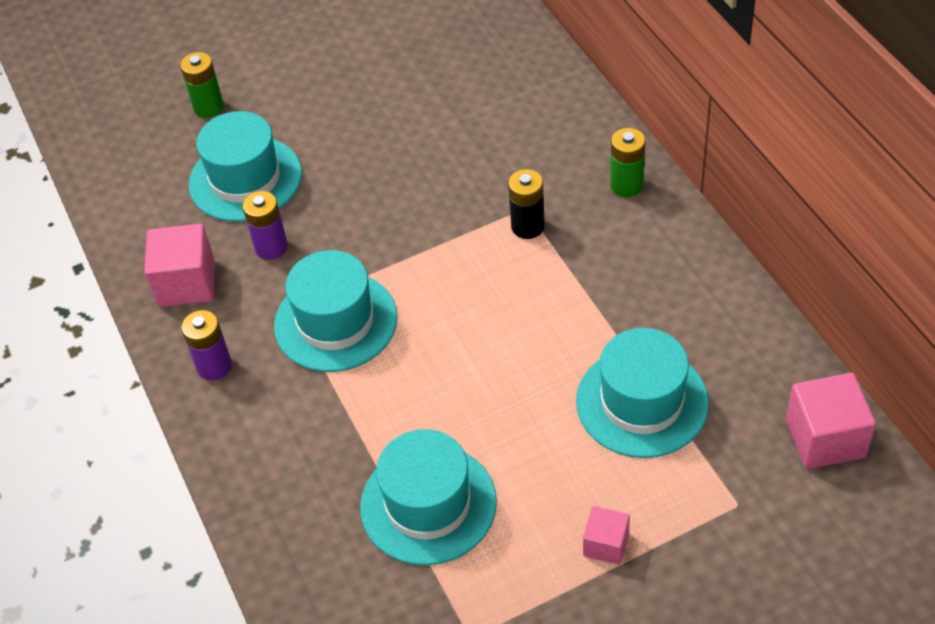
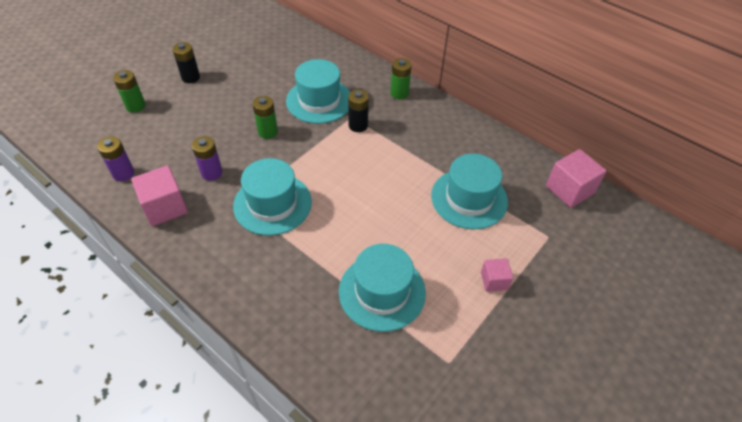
camera: 30 degrees left, 0 degrees up
(214, 366) = (206, 251): purple battery -> purple battery (123, 173)
(245, 179) = (177, 139): turquoise hat -> turquoise hat (319, 100)
(307, 76) = (191, 77): none -> black battery
(381, 201) = (268, 132): none -> green battery

